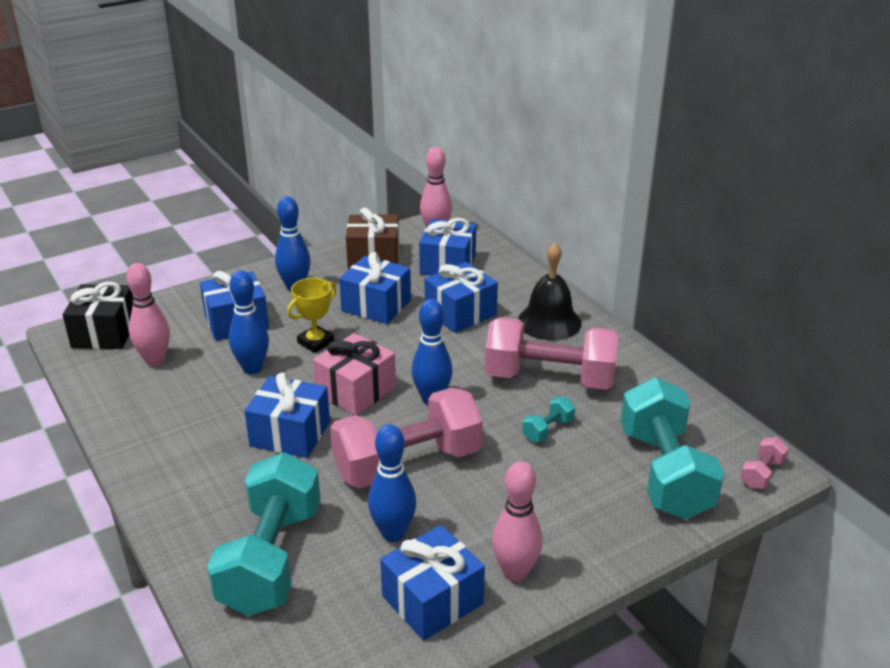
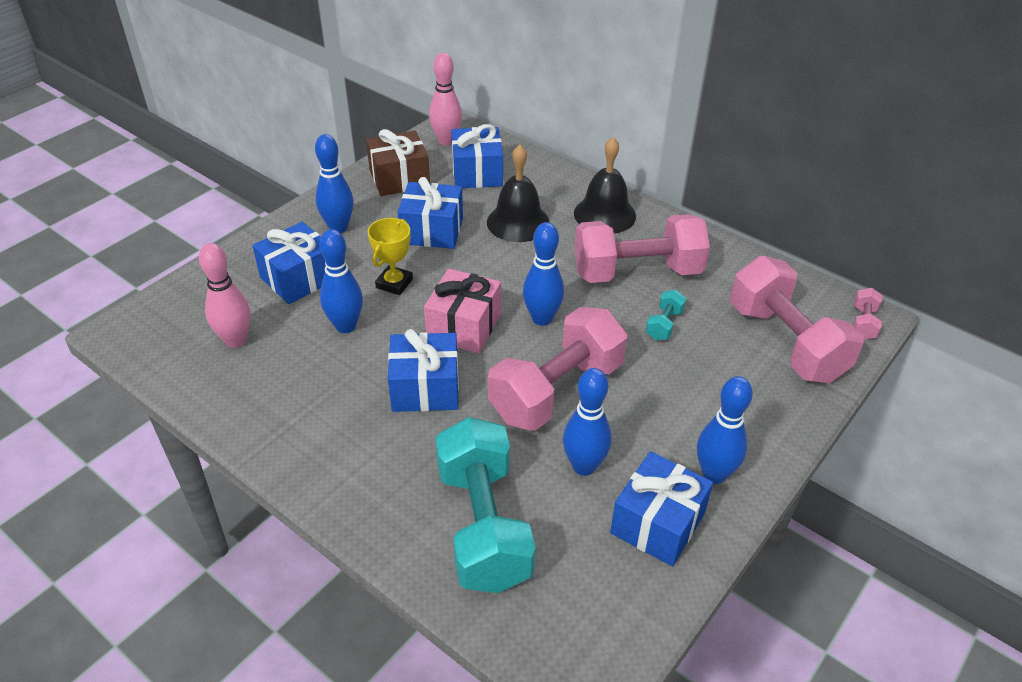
camera: 20 degrees left, 10 degrees up
(105, 333) = (160, 321): black gift -> none
(460, 313) = (518, 222): blue gift -> black bell
(515, 572) = (714, 474): pink bowling pin -> blue bowling pin
(664, 473) = (785, 342): turquoise dumbbell -> pink dumbbell

